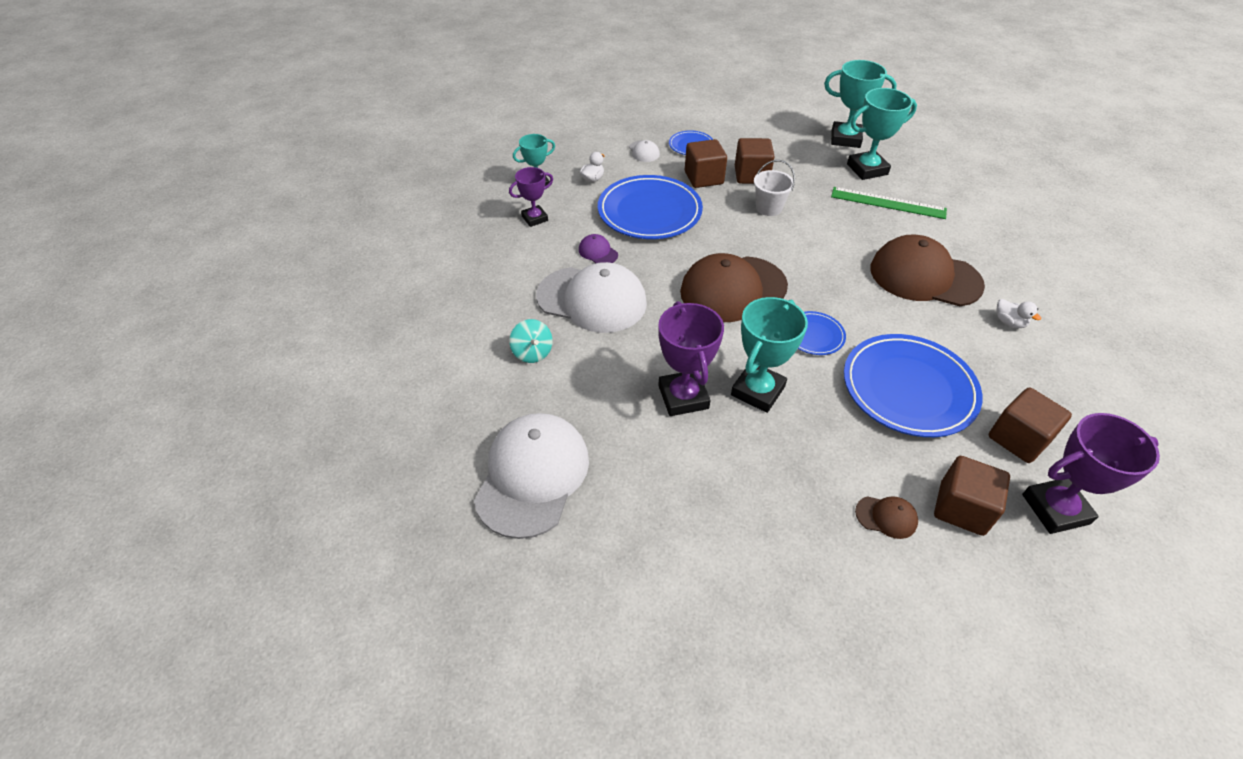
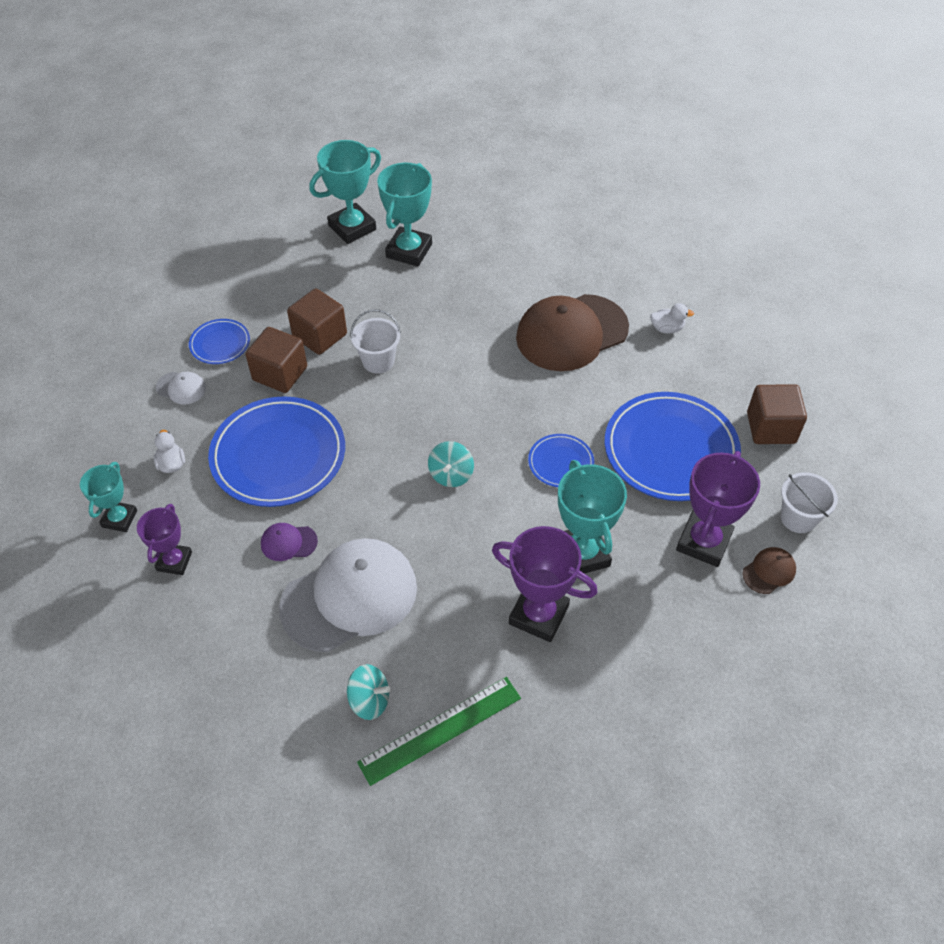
camera: 50 degrees left, 5 degrees up
(532, 476) = (521, 805): white cap -> none
(733, 289) = (451, 475): brown cap -> turquoise spinning top
(888, 203) = (465, 276): green ruler -> green ruler (440, 730)
(961, 508) = (798, 518): brown cube -> white bucket
(1055, 509) = (841, 464): purple trophy -> purple trophy (703, 542)

